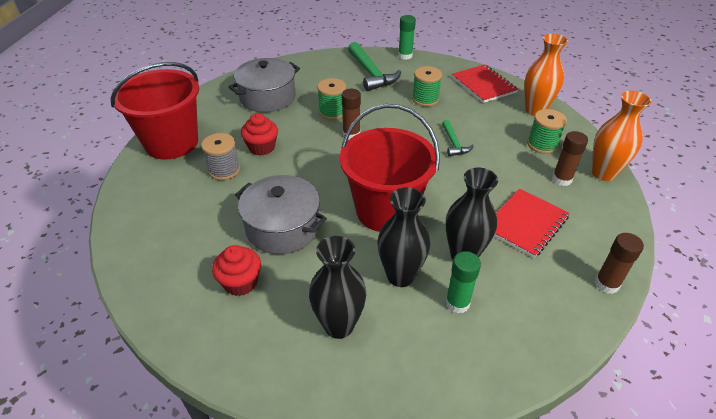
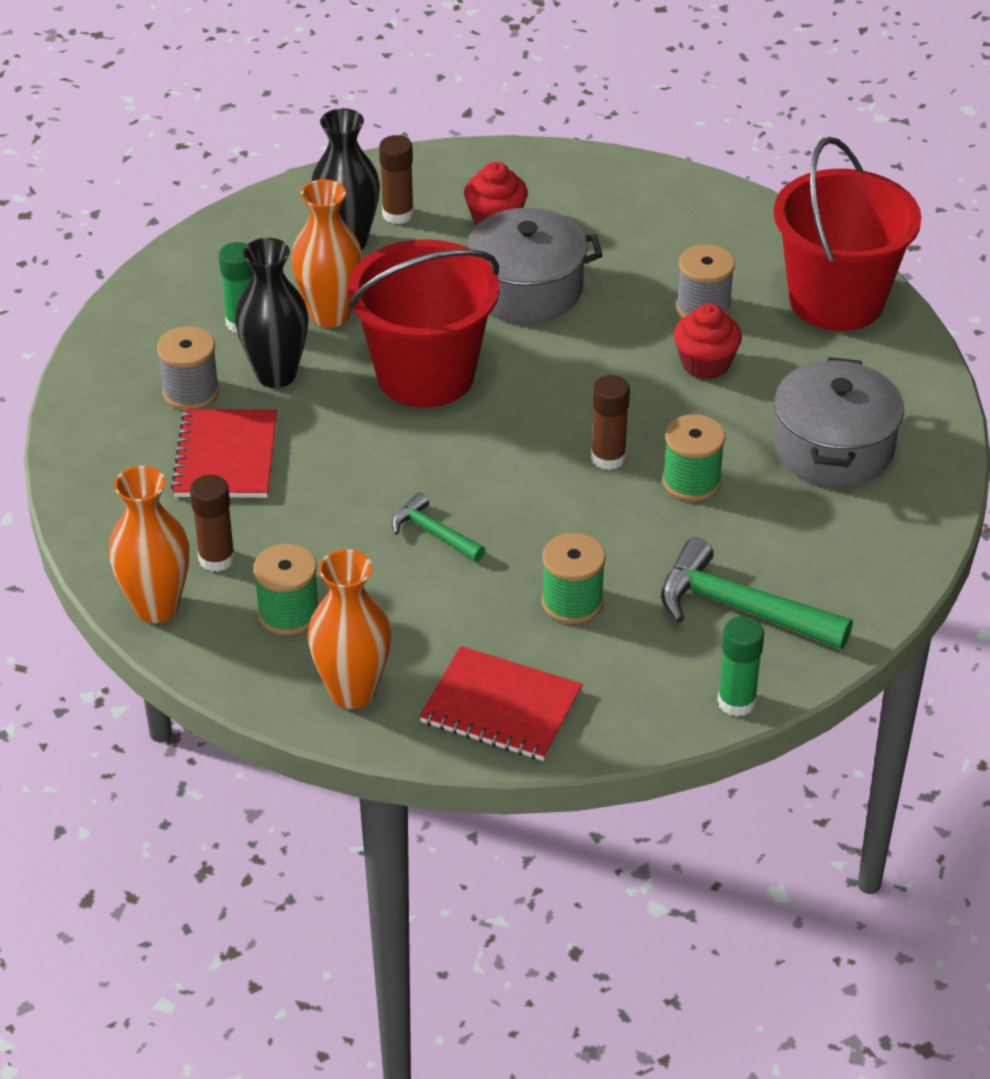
camera: 140 degrees right, 0 degrees up
(400, 276) = (330, 315): black vase -> orange vase
(521, 273) = (191, 392): none -> grey spool
(606, 284) = (79, 433): brown glue stick -> brown glue stick (398, 214)

